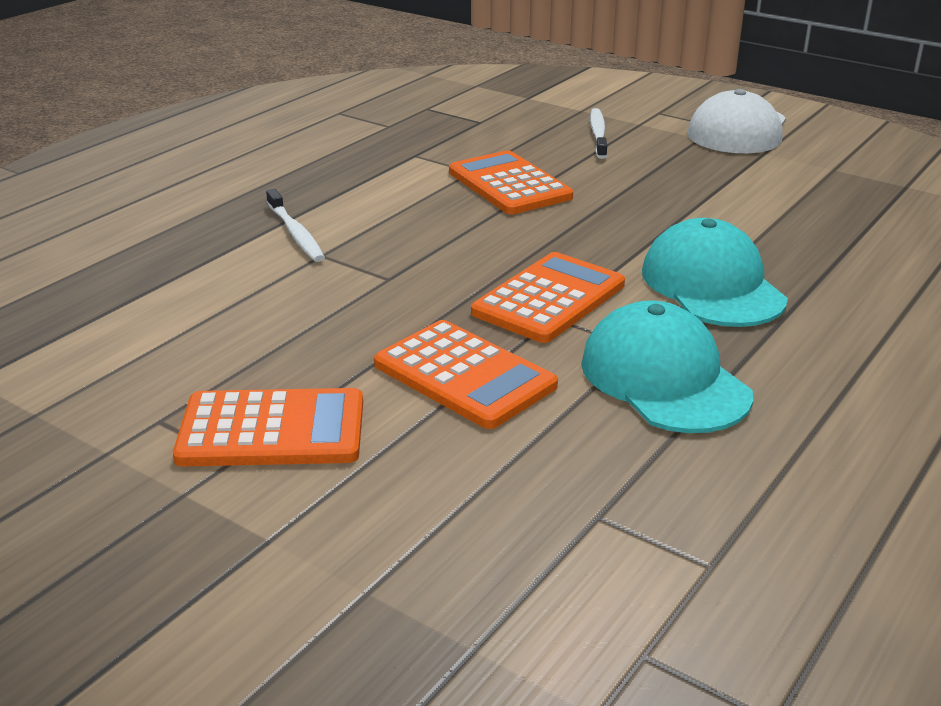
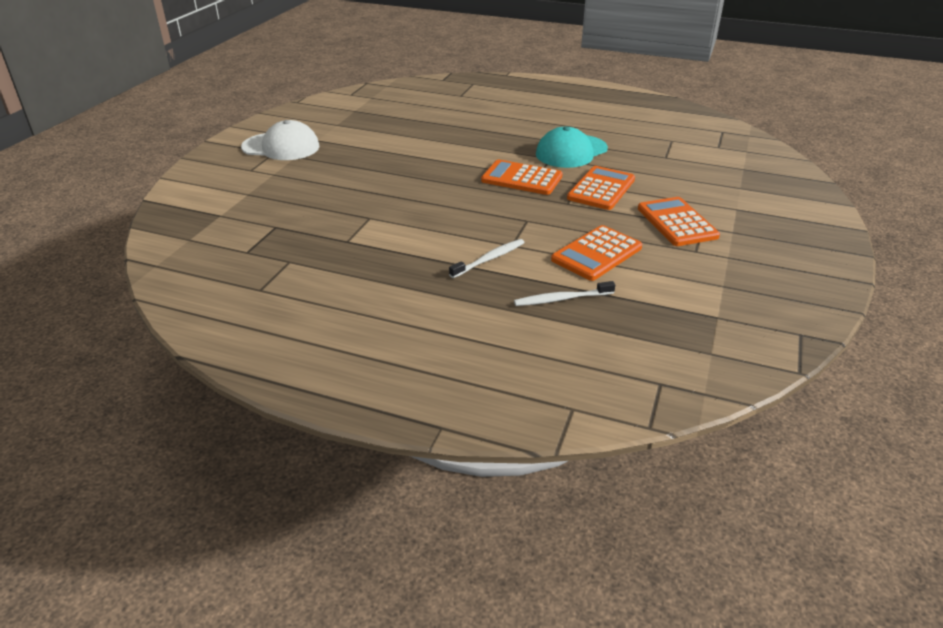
camera: 105 degrees left, 5 degrees up
(509, 184) = (388, 203): orange calculator -> orange calculator (596, 254)
(598, 134) = (295, 185): white toothbrush -> white toothbrush (561, 299)
(712, 285) = (485, 146): turquoise cap -> none

